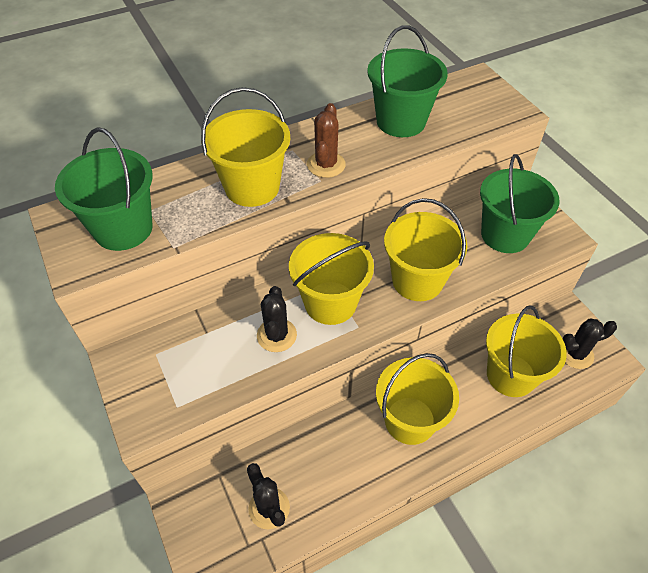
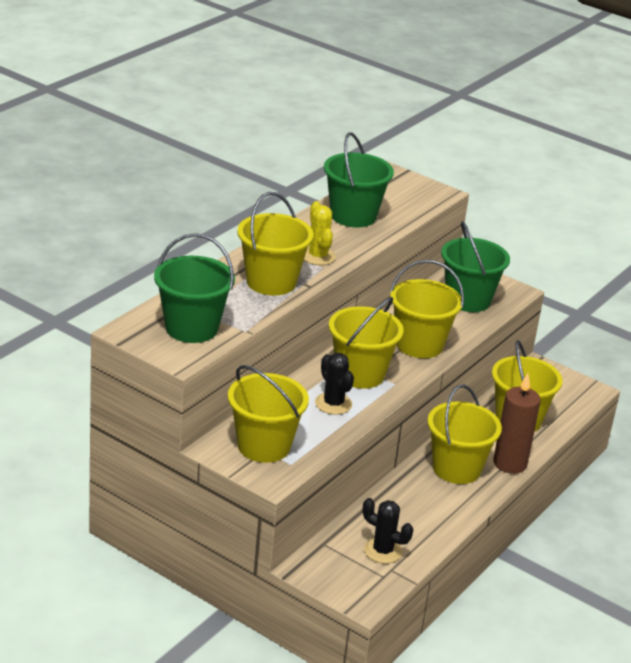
camera: 30 degrees left, 20 degrees down
(168, 372) = (264, 446): none -> yellow bucket
(326, 165) = (318, 256): brown cactus -> yellow cactus
(470, 432) = (510, 463): none -> brown candle
(575, 354) = (561, 393): black cactus -> none

